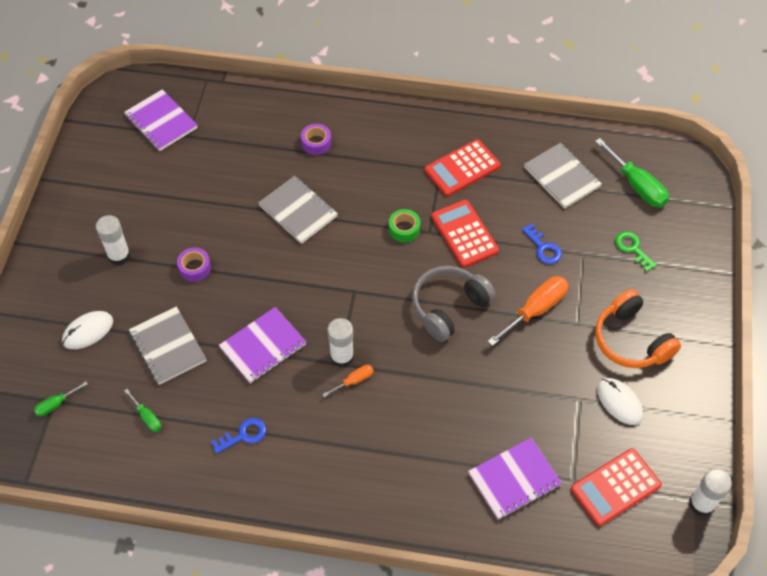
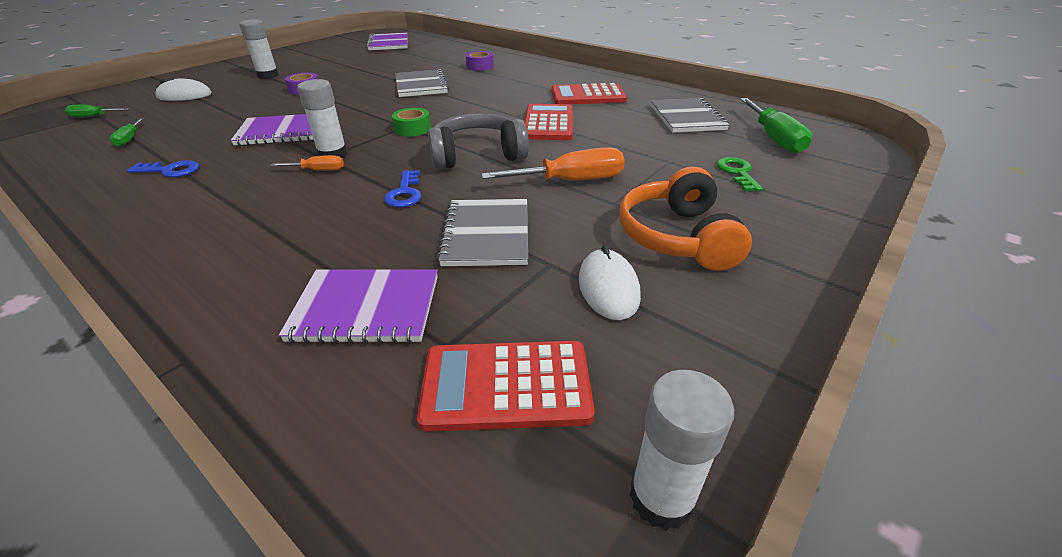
camera: 30 degrees right, 20 degrees down
(168, 346) = (217, 114): grey notebook -> grey notebook (486, 234)
(404, 229) = (495, 110): green tape -> green tape (412, 129)
(543, 248) = (624, 148): blue key -> blue key (405, 193)

